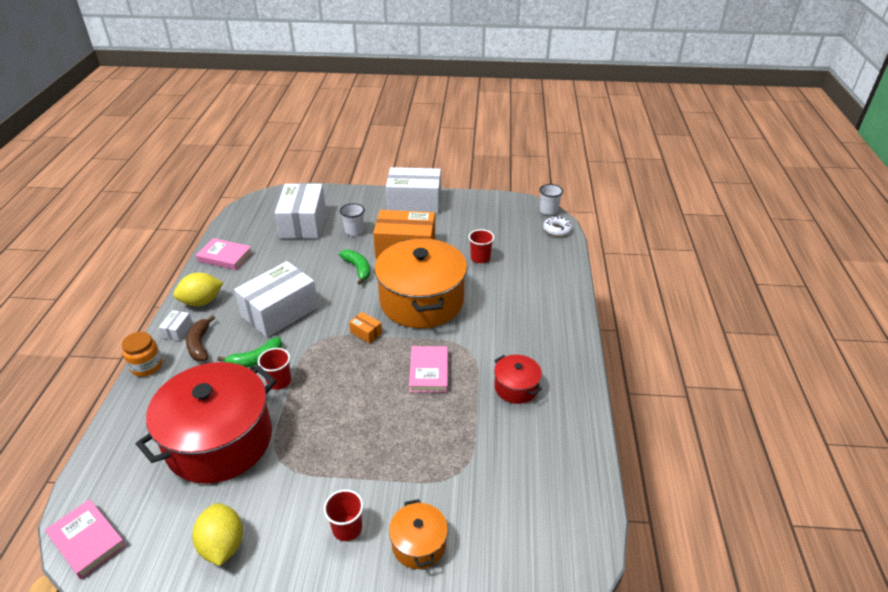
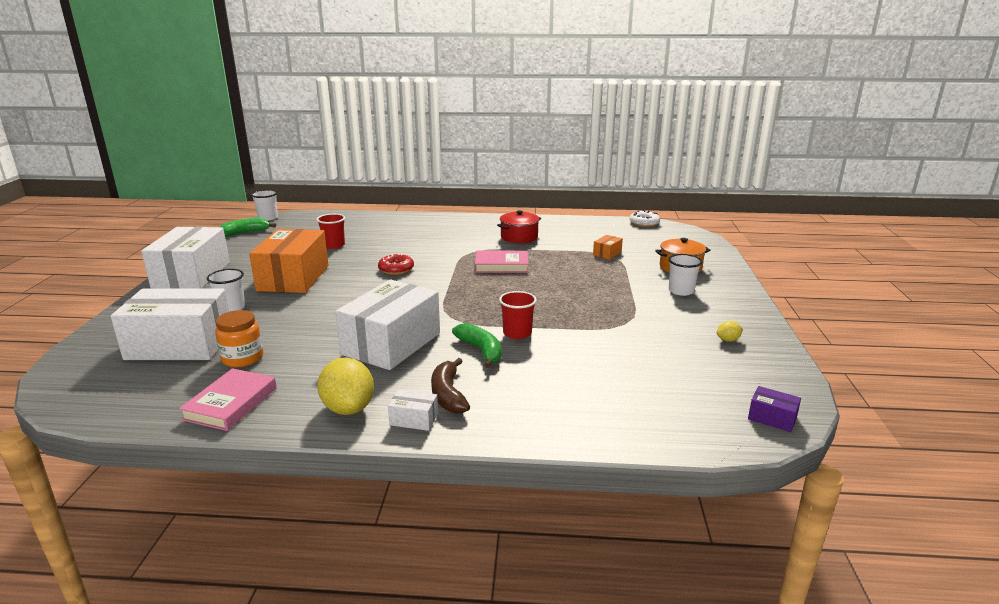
camera: 90 degrees left, 15 degrees down
(87, 541) = (772, 418): pink book -> purple box
(146, 366) = (491, 433): orange jar -> orange jar (242, 358)
(200, 344) = (448, 394): brown banana -> brown banana turned 90 degrees clockwise
(219, 440) = (609, 358): red pot -> none
(223, 545) = (728, 340): yellow lemon -> yellow lemon, size x0.46
(280, 312) = (391, 344): white box -> white box turned 75 degrees clockwise
(347, 528) = (681, 291): red cup -> white cup
(357, 269) = (321, 302): green banana -> green banana (244, 233)
(366, 332) = (442, 293): orange box -> orange box (607, 253)
(421, 301) = (396, 269): orange pot -> red donut
(557, 230) = (304, 216): white donut -> white donut (644, 223)

